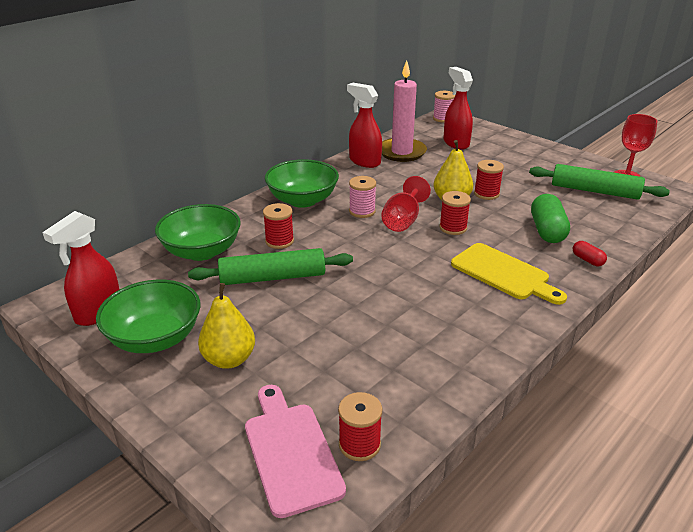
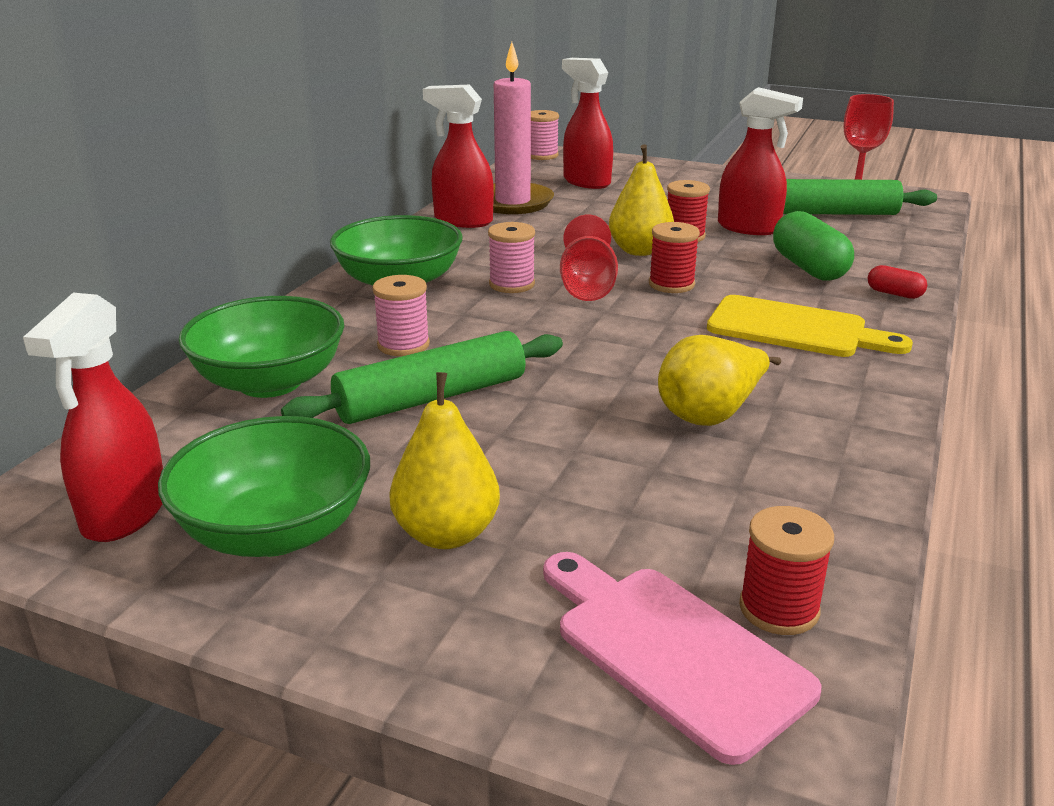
camera: 20 degrees left, 5 degrees down
(279, 241) = (403, 345): red spool -> pink spool
(411, 320) = (710, 414): none -> yellow pear
(532, 194) = (749, 228): none -> red spray bottle

